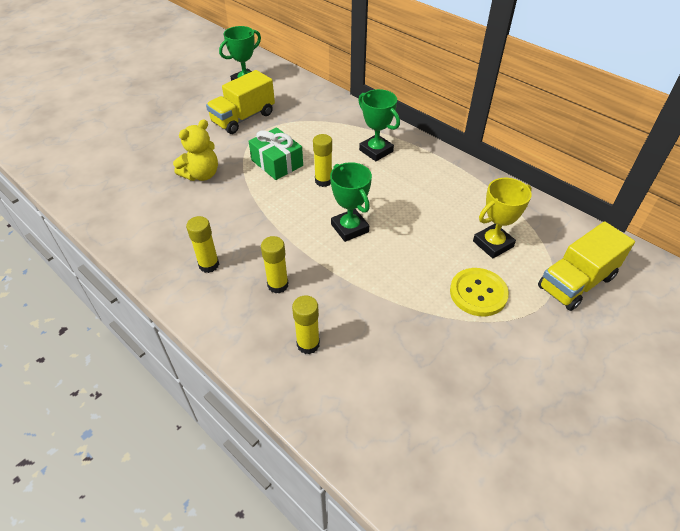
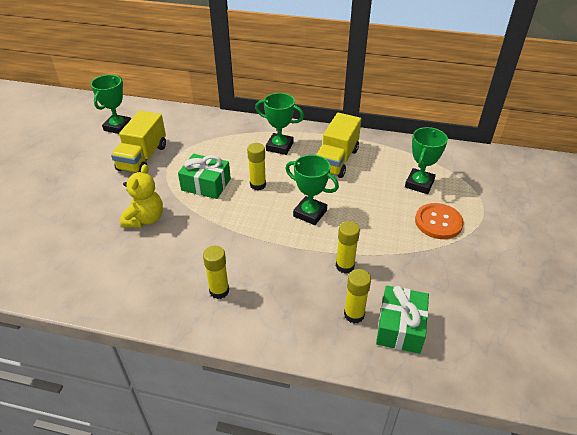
camera: 30 degrees left, 5 degrees down
(278, 285) = (291, 281): yellow glue stick -> yellow glue stick (345, 266)
(342, 379) = (400, 327): none -> green gift
(478, 293) = (438, 222): yellow button -> orange button
(493, 244) = (419, 184): yellow trophy -> green trophy
(576, 282) = (490, 188): yellow truck -> yellow truck (336, 160)

